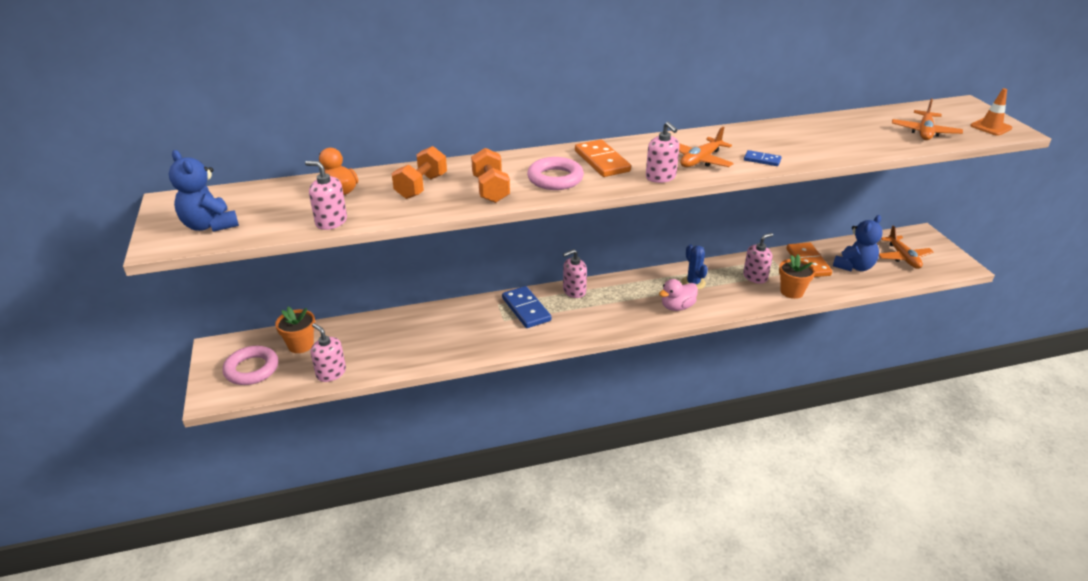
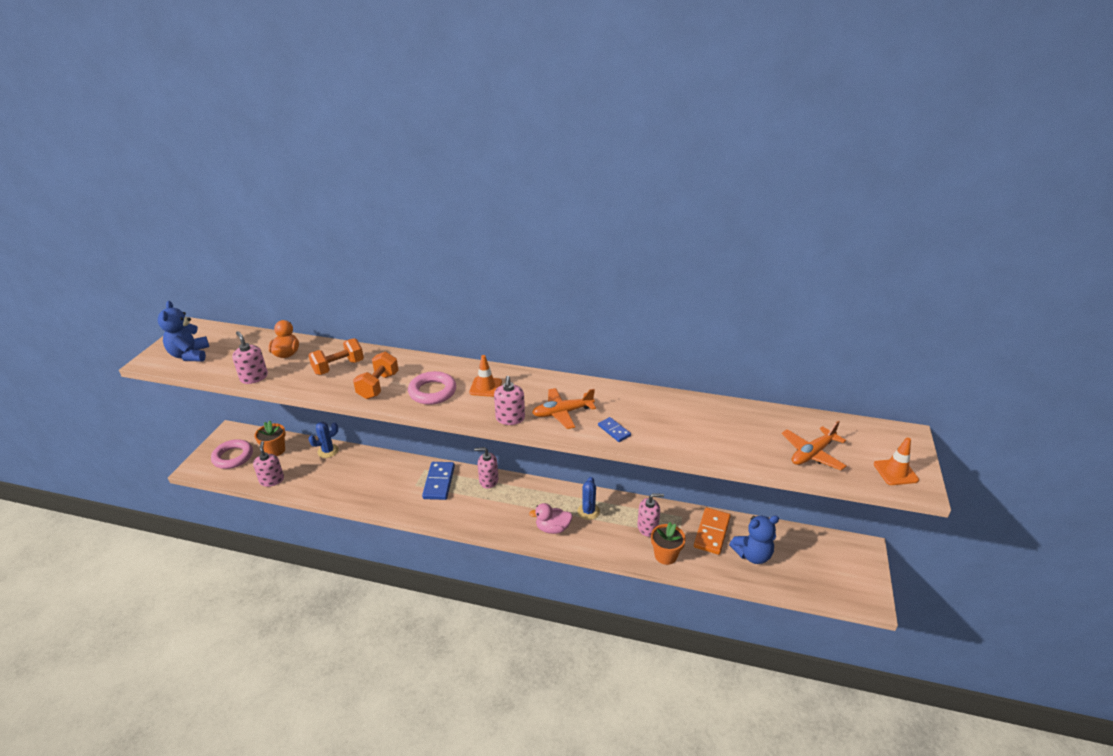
camera: 30 degrees right, 0 degrees up
(368, 324) = (328, 451): none -> blue cactus
(602, 161) = (485, 387): orange domino -> orange traffic cone
(903, 257) = (814, 565): orange plane -> none

